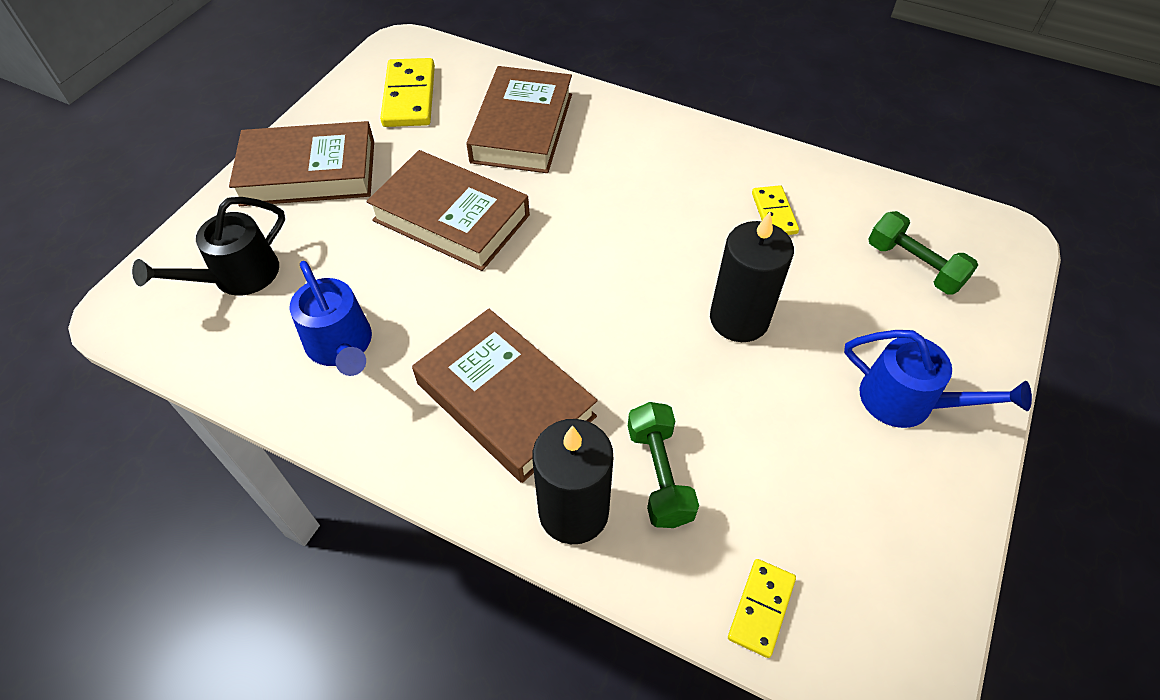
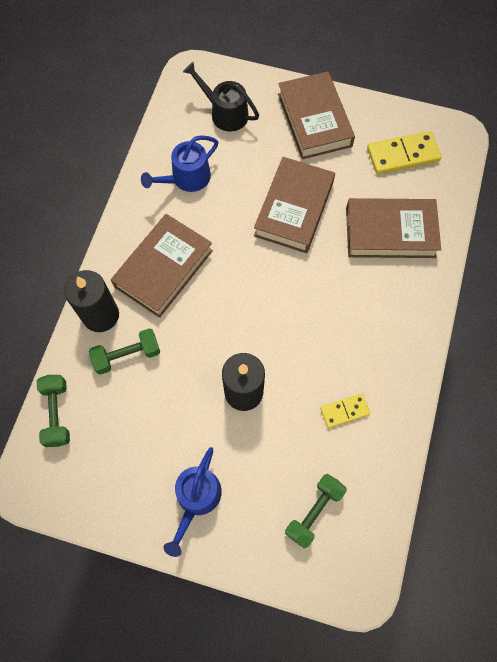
camera: 80 degrees right, 15 degrees up
(761, 608) = (57, 413): yellow domino -> green dumbbell

